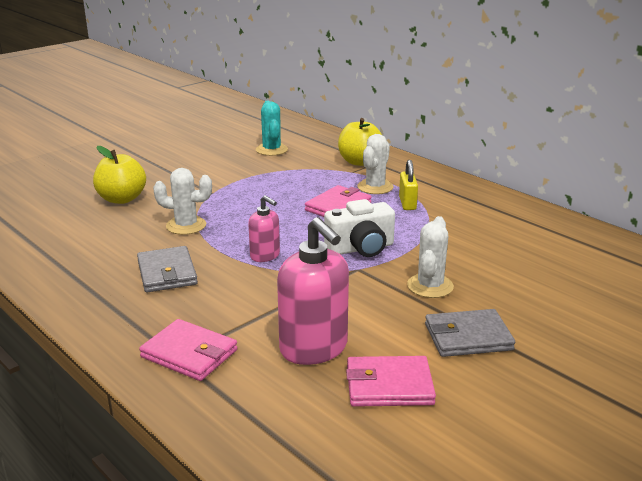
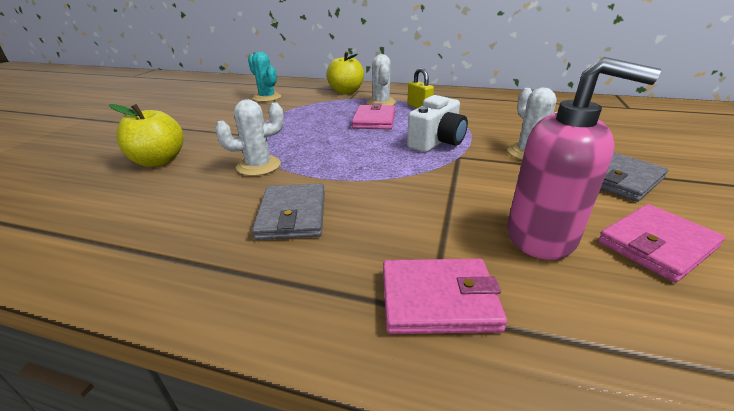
camera: 30 degrees left, 5 degrees up
(167, 273) = (292, 215): grey wallet -> grey wallet turned 45 degrees clockwise
(265, 256) = (370, 169): pink soap dispenser -> none

